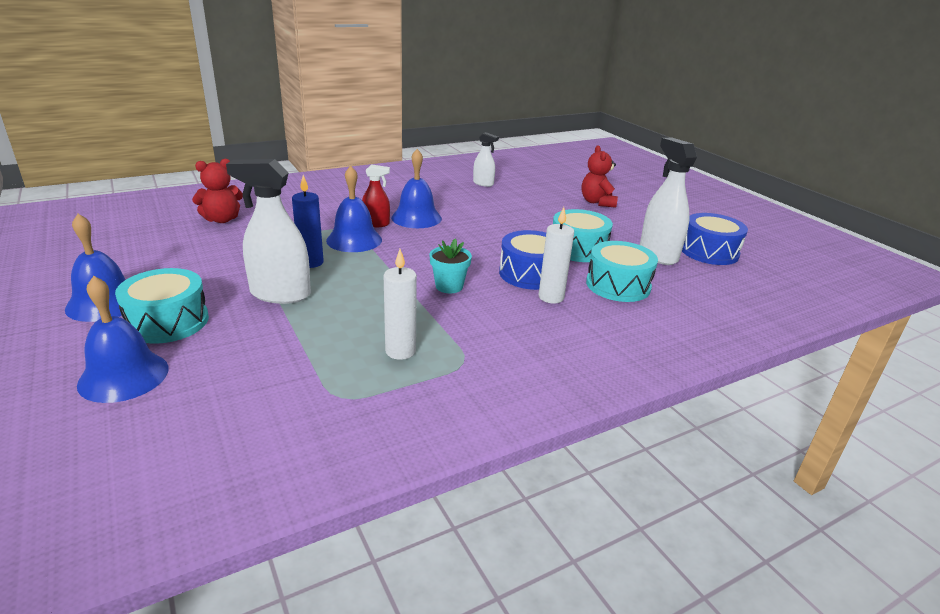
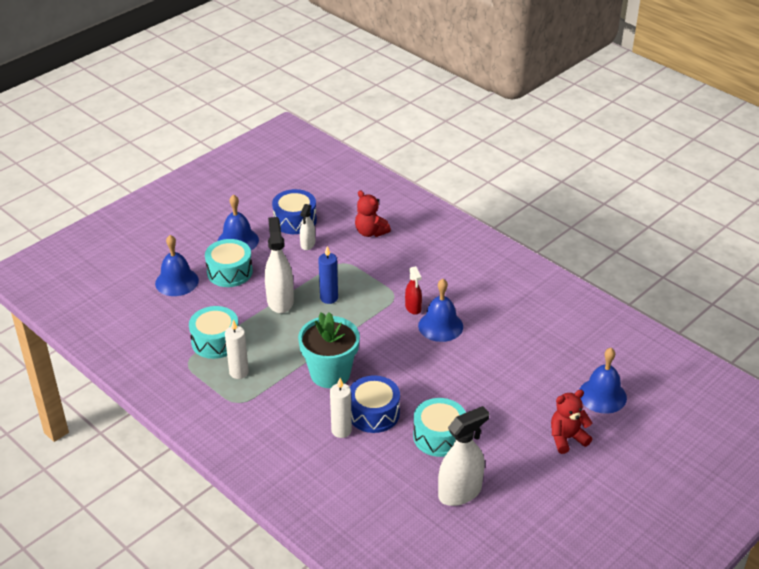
camera: 75 degrees right, 10 degrees up
(354, 240) = (377, 306): blue bell -> blue bell (602, 395)
(449, 286) = (330, 374): turquoise flower pot -> turquoise flower pot, size x1.92
(483, 183) = (556, 347): white spray bottle -> white spray bottle (308, 244)
(618, 285) = (382, 468): turquoise drum -> turquoise drum (215, 341)
(709, 252) = (490, 531): blue drum -> blue drum (295, 220)

